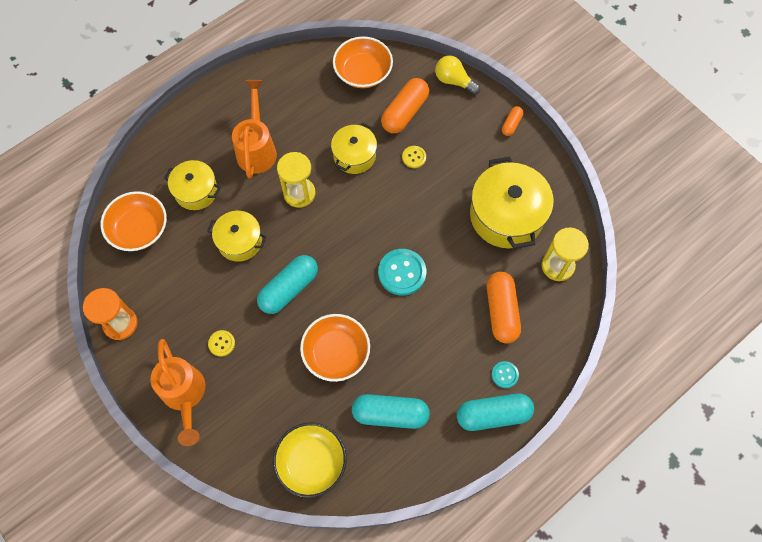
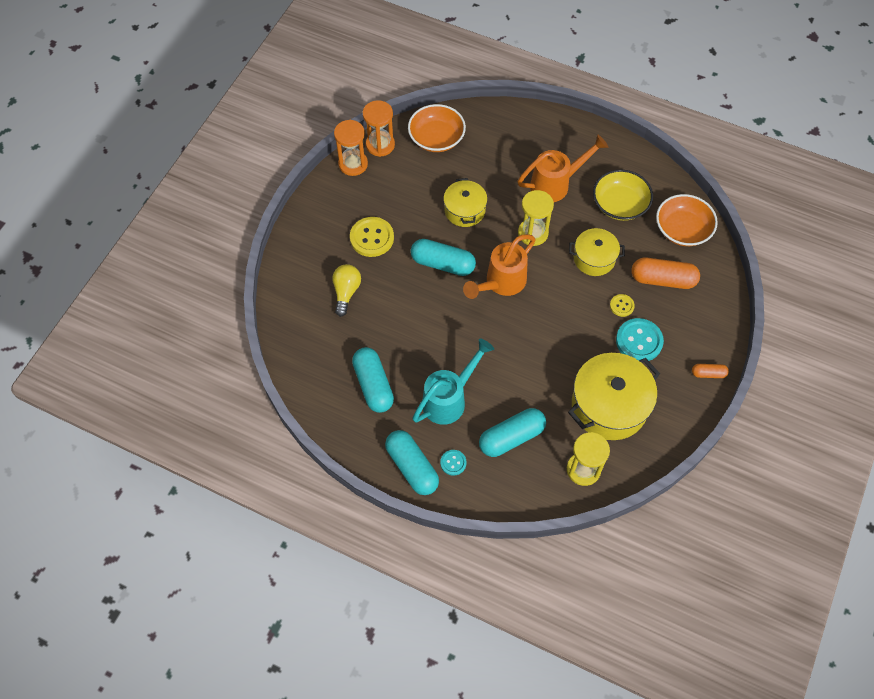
camera: 65 degrees right, 5 degrees down
(113, 286) = (380, 145): none -> orange hourglass
(185, 396) = (317, 233): orange watering can -> orange watering can (501, 283)
(196, 191) = (491, 160): yellow pot -> none
(221, 343) = (372, 238): yellow button -> yellow button, size x1.88
(311, 462) = (306, 343): yellow bowl -> yellow bowl (620, 204)
(336, 352) = (406, 322): orange bowl -> none
(402, 272) = (504, 342): turquoise button -> turquoise button (639, 341)
(437, 348) = (449, 398): none -> turquoise watering can
(454, 81) = (723, 306): yellow light bulb -> yellow light bulb (346, 292)
(501, 311) = (511, 437): orange capsule -> turquoise capsule

